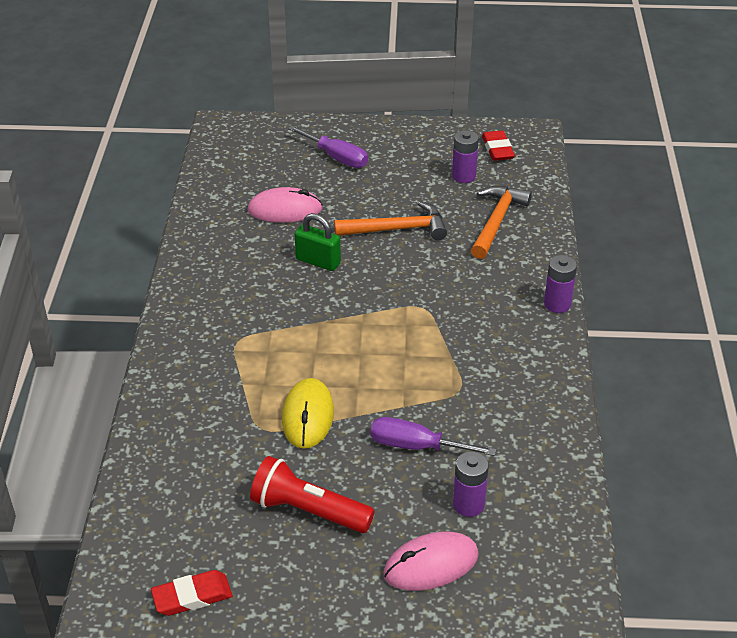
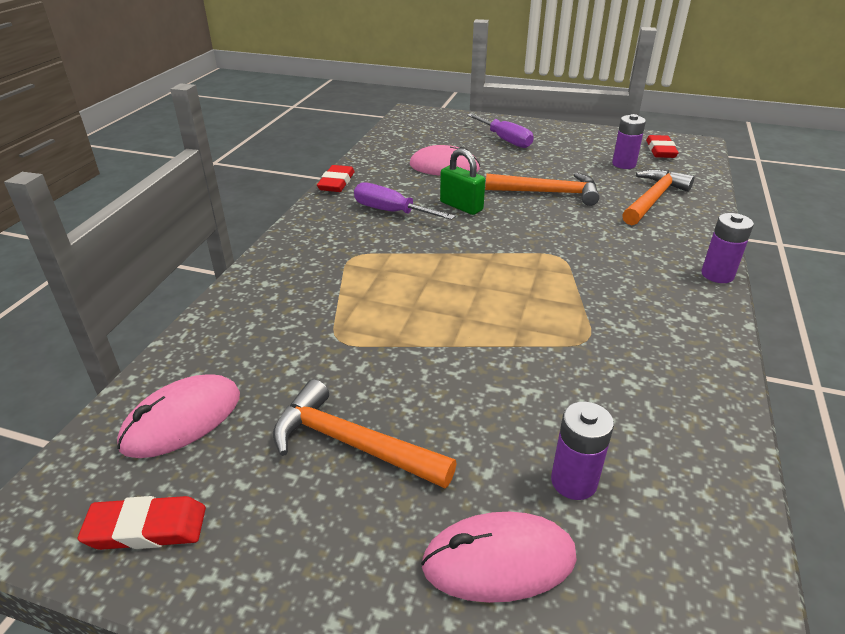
camera: 15 degrees right, 5 degrees down
(171, 519) = (182, 420): none -> pink mouse
(181, 250) = (336, 182): none -> red eraser
(308, 416) = (397, 336): yellow mouse -> none
(308, 511) = (352, 444): red flashlight -> orange hammer
(416, 446) = (518, 392): purple screwdriver -> purple screwdriver (391, 212)

